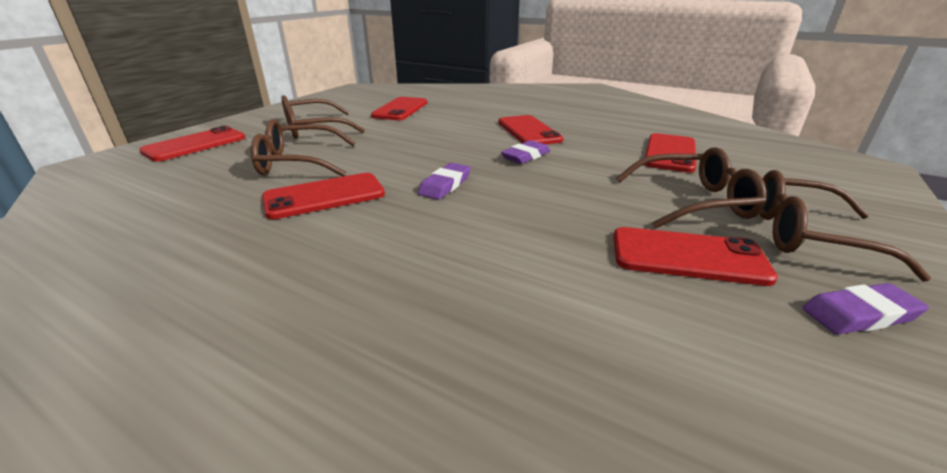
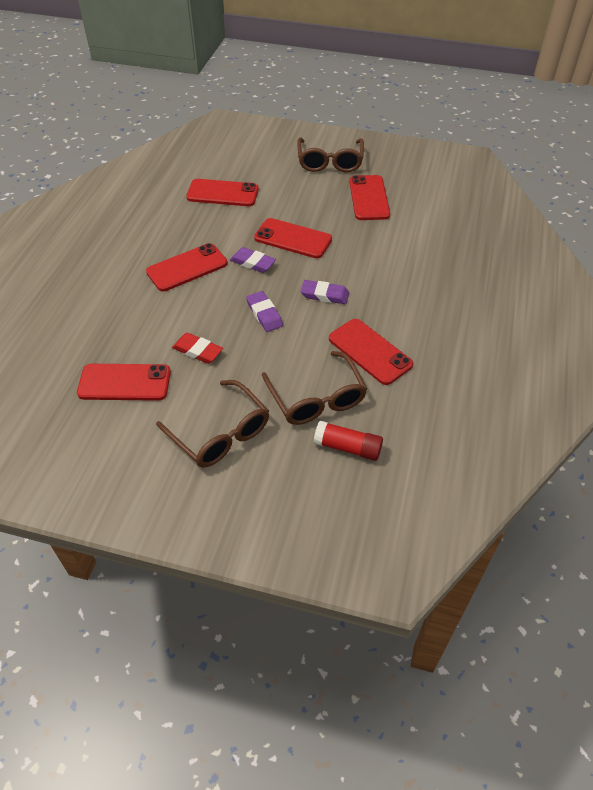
camera: 105 degrees left, 20 degrees up
(195, 145) = (302, 517): red phone -> red phone (293, 239)
(223, 167) = (347, 447): none -> red glue stick
(411, 128) = (197, 351): none -> red eraser
(694, 202) = (305, 191): brown glasses -> none
(859, 314) = (390, 163): purple eraser -> purple eraser (264, 314)

